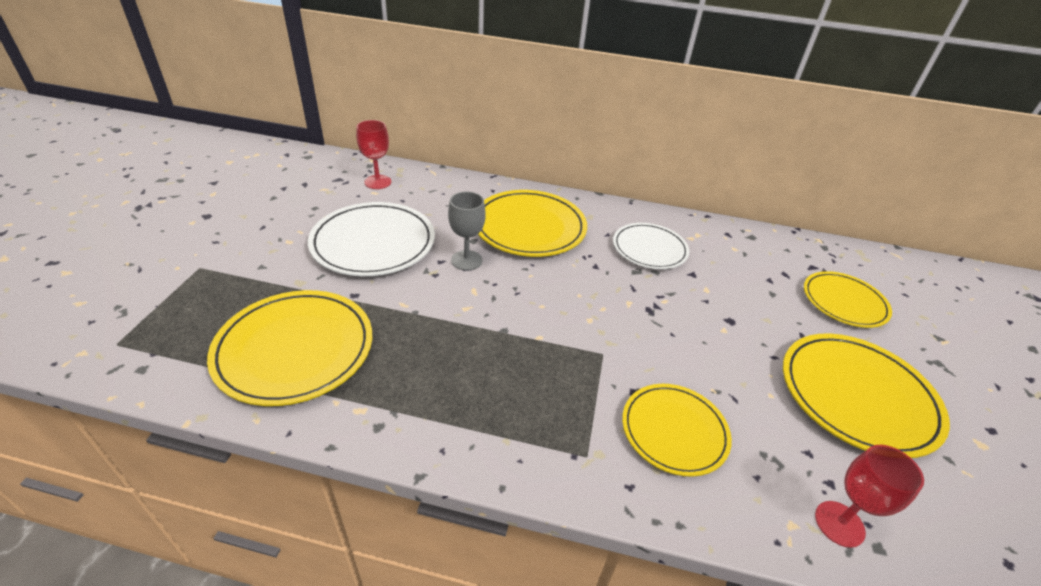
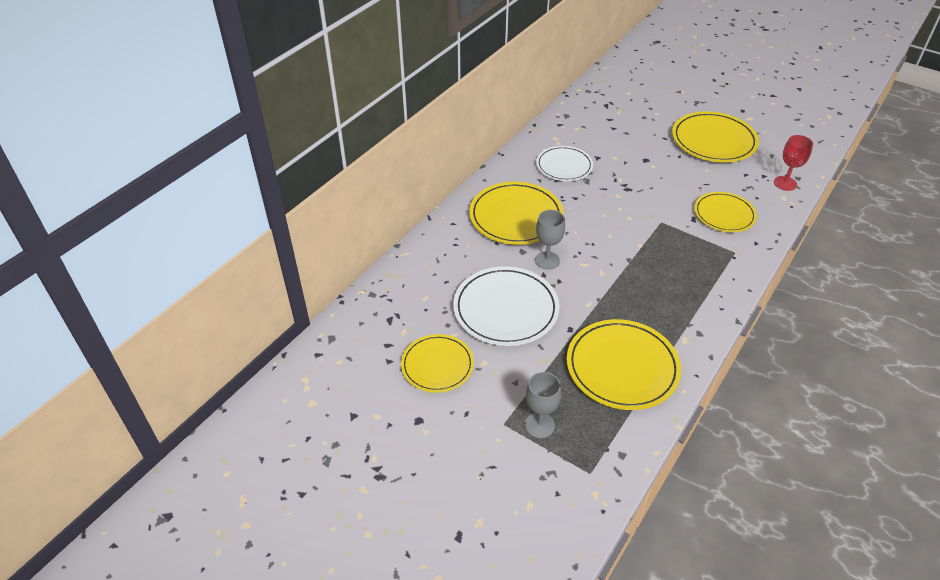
camera: 65 degrees left, 5 degrees up
(196, 293) = (539, 425): none -> grey goblet
(378, 182) = (407, 293): red goblet -> none
(844, 302) = (642, 109): yellow plate -> yellow plate (437, 365)

